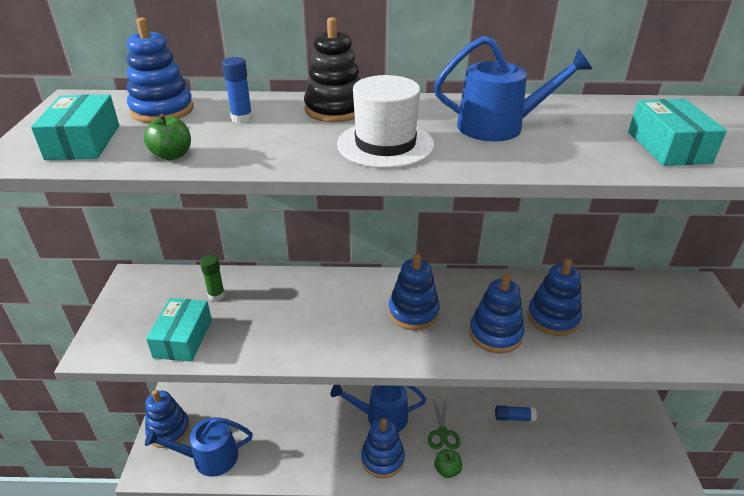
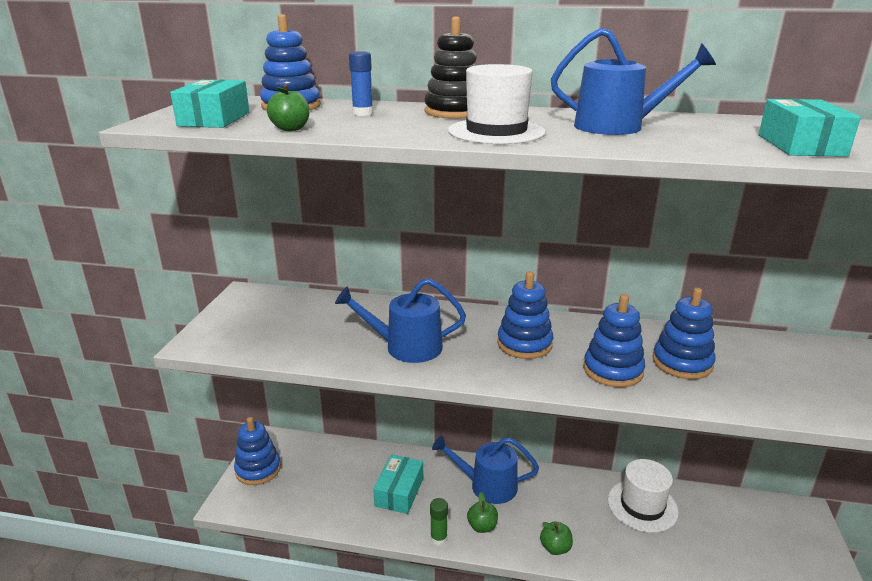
camera: 10 degrees right, 10 degrees down
(183, 338) = (282, 343): turquoise box -> turquoise box (399, 492)
(209, 457) = (295, 500): blue watering can -> blue watering can (406, 347)
(216, 295) = (322, 312): green glue stick -> green glue stick (438, 538)
(382, 458) = (482, 526): blue stacking toy -> green apple
(443, 433) = (555, 511): green scissors -> none
(514, 417) = (642, 506): blue glue stick -> white hat

